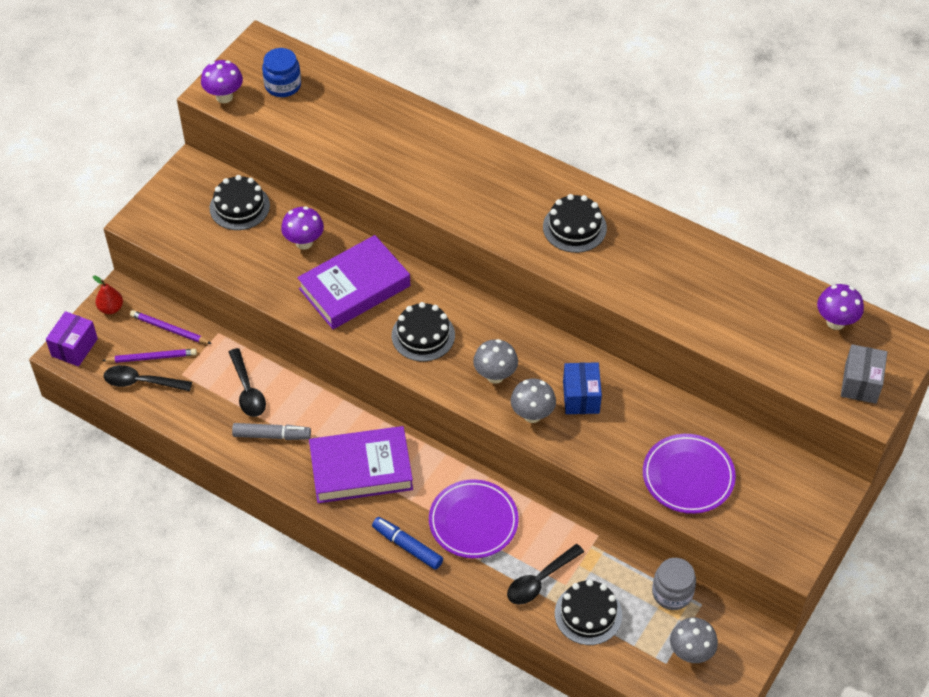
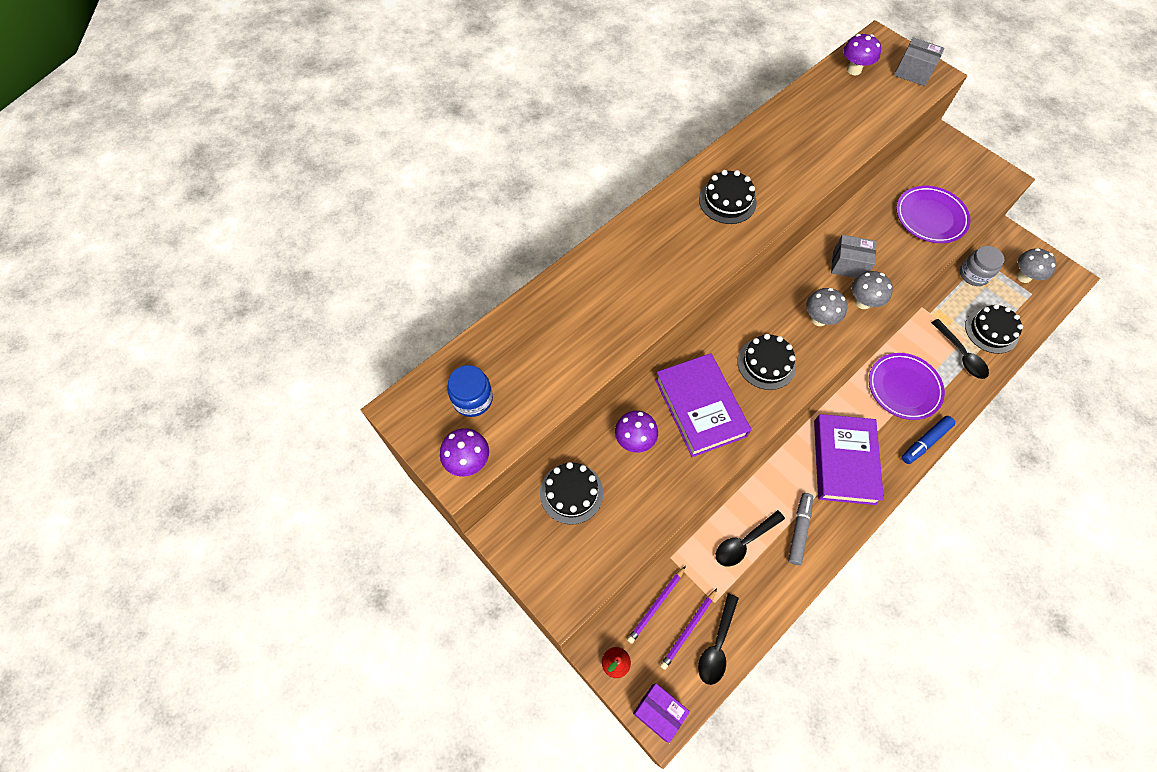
camera: 75 degrees left, 10 degrees up
(152, 357) = (688, 629): purple pencil -> purple pencil turned 150 degrees counterclockwise
(247, 390) = (744, 542): black spoon -> black spoon turned 150 degrees clockwise
(581, 397) = (848, 265): blue box -> grey box

